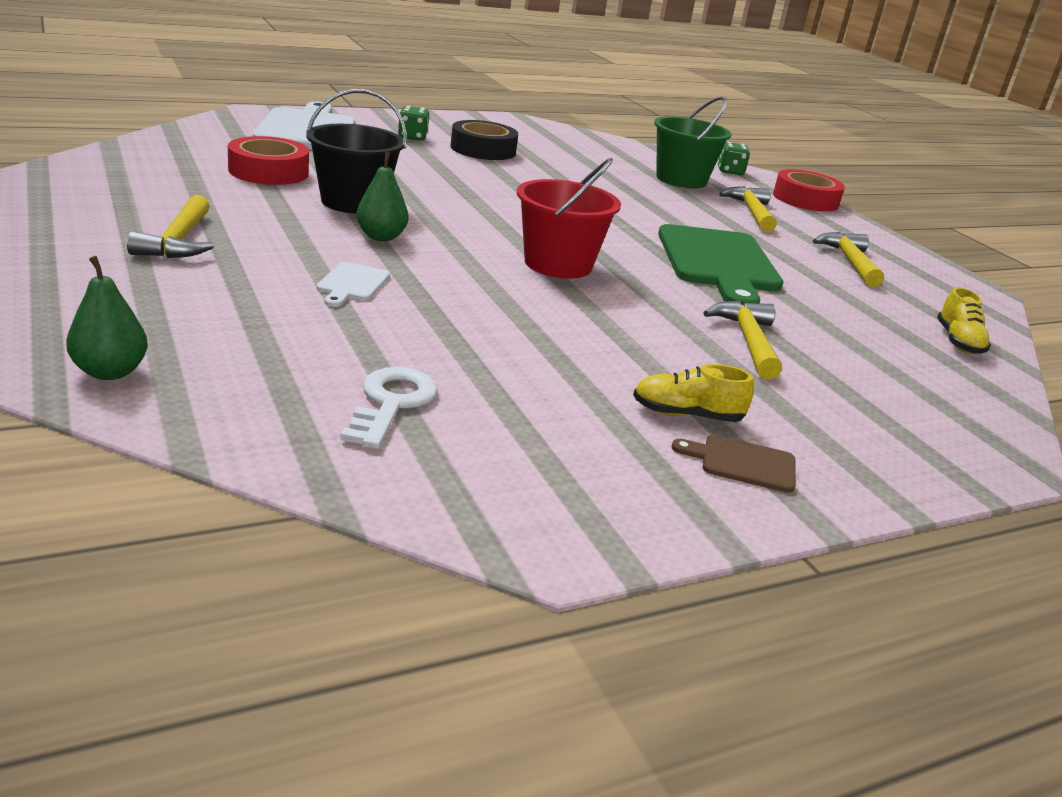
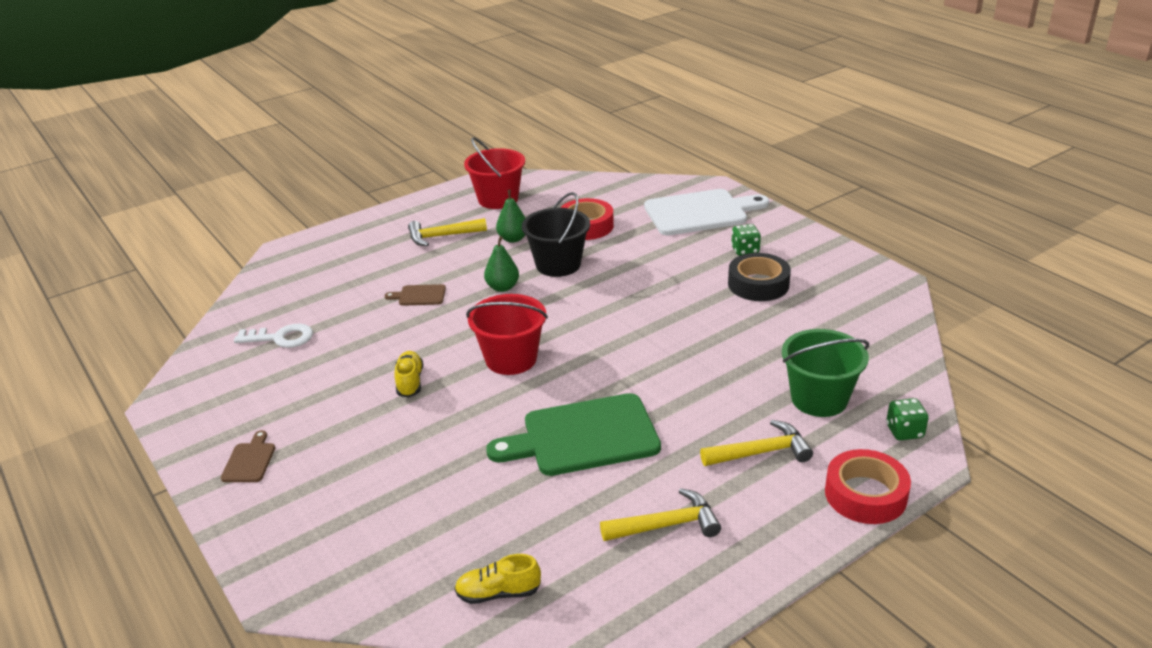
camera: 85 degrees right, 5 degrees up
(107, 191) = (498, 199): none -> red bucket
(110, 372) = (285, 267): green pear -> green pear (513, 239)
(352, 284) = (419, 295): white cutting board -> brown cutting board
(687, 415) = (301, 435): yellow shoe -> yellow shoe (410, 382)
(748, 340) = (426, 458): yellow hammer -> none

